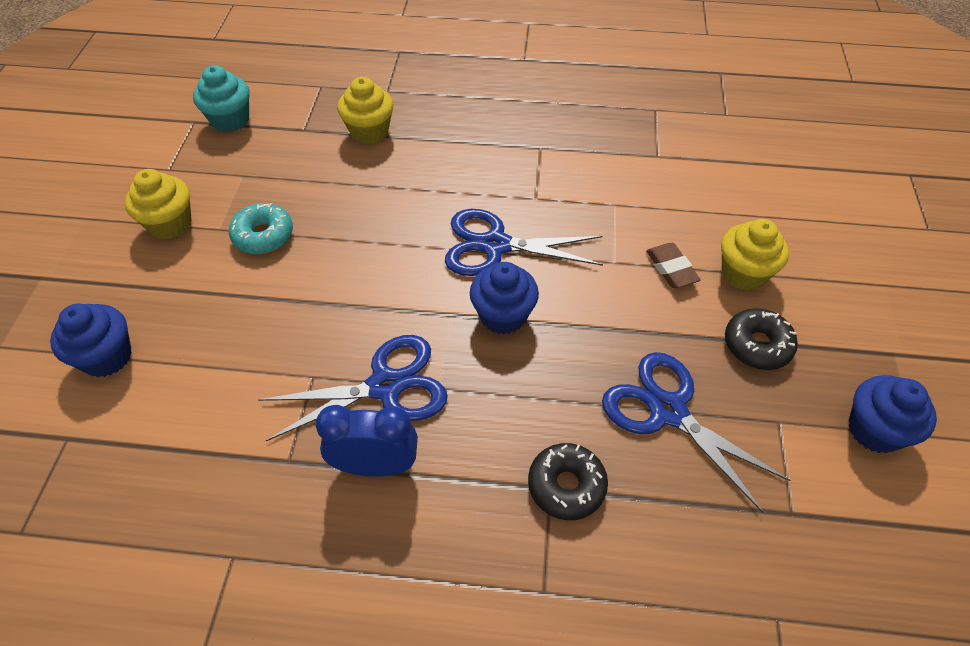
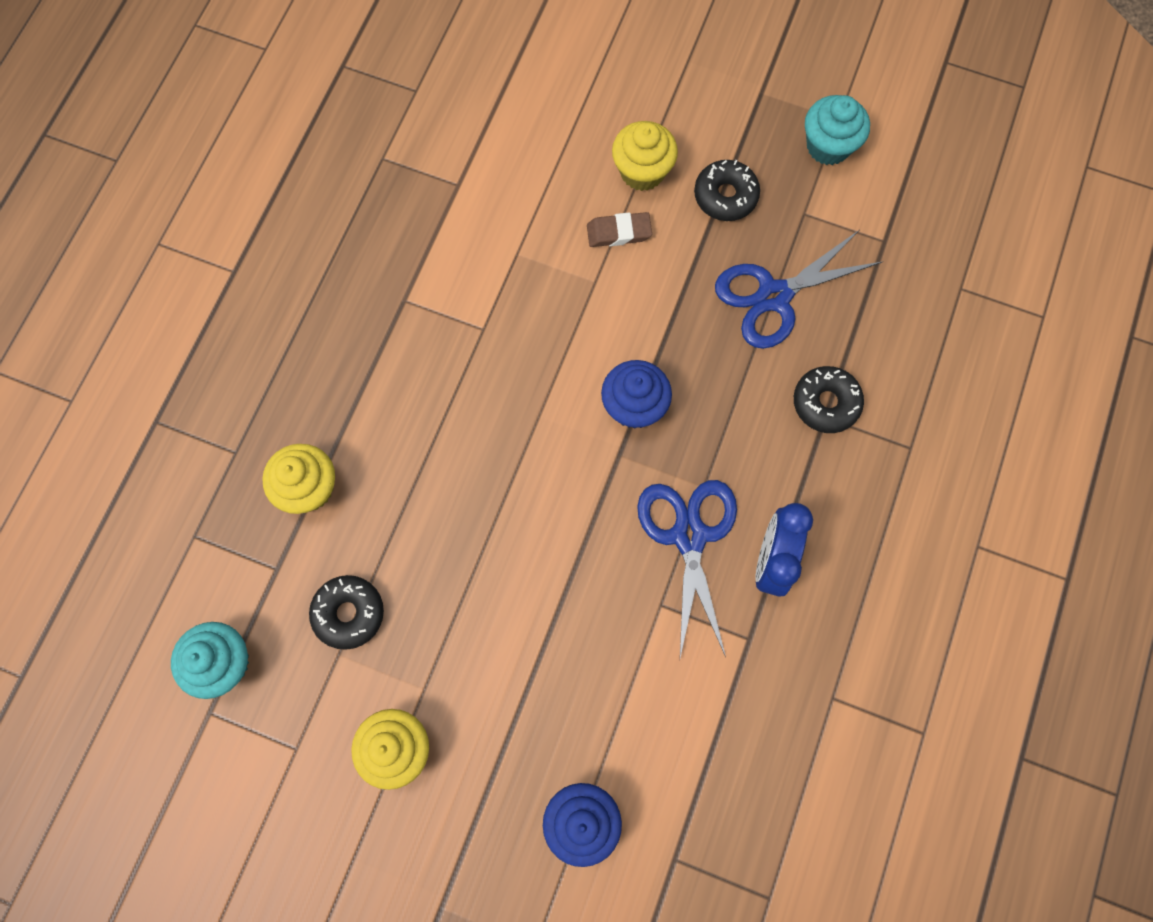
camera: 75 degrees left, 20 degrees up
(263, 235) = (451, 637): turquoise donut -> none
(275, 173) = (349, 613): none -> black donut
(495, 245) = (539, 389): blue scissors -> none
(874, 430) = (828, 146): blue cupcake -> turquoise cupcake

